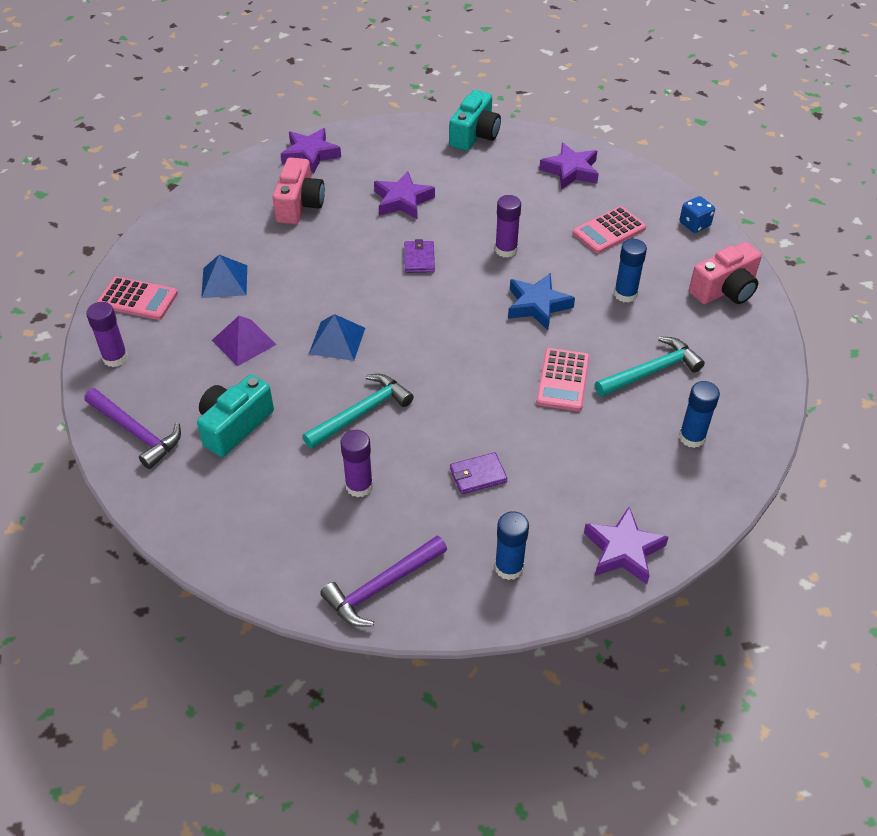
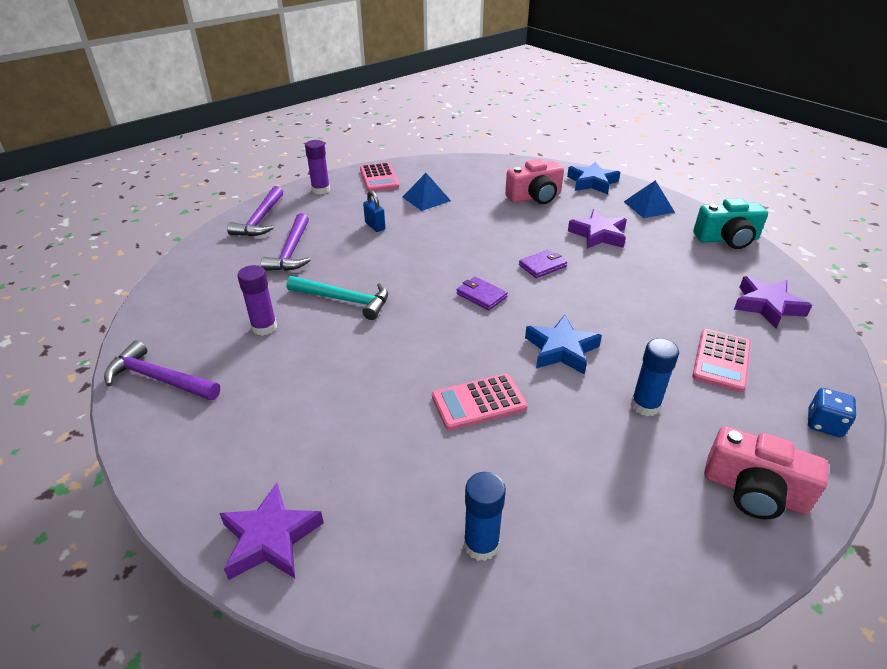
camera: 60 degrees right, 10 degrees down
(234, 426) = (291, 251): turquoise camera -> purple hammer
(244, 342) = (375, 226): purple pyramid -> blue padlock
(310, 154) = (592, 182): purple star -> blue star
(337, 340) = (412, 261): blue pyramid -> blue pyramid (649, 206)
(478, 475) = (315, 389): purple wallet -> purple wallet (481, 295)
(506, 250) = (610, 306): purple glue stick -> none
(509, 567) = (210, 451): blue glue stick -> none
(609, 231) = (721, 360): pink calculator -> pink calculator turned 90 degrees counterclockwise
(652, 371) = (554, 468): turquoise hammer -> none

